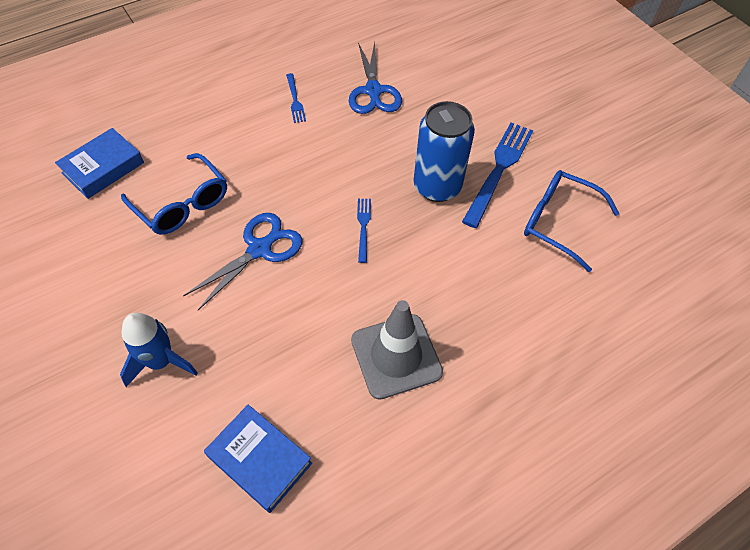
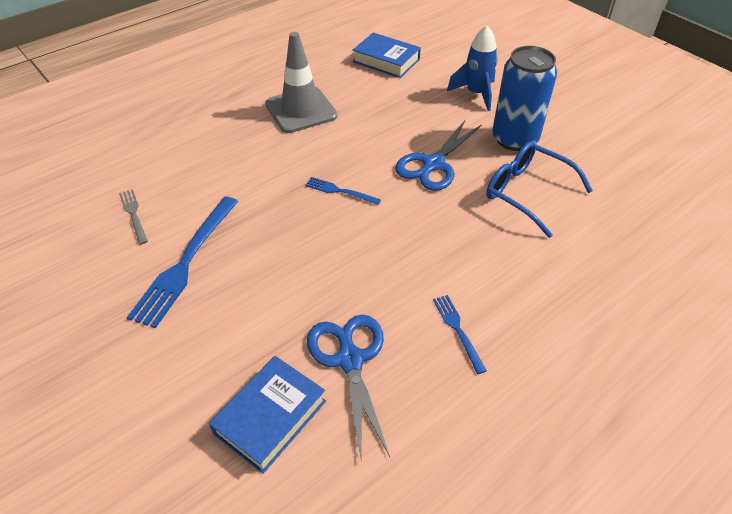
camera: 175 degrees right, 10 degrees down
(103, 168) = (634, 218): blue book -> blue book (270, 417)
(363, 226) = (339, 191): blue fork -> blue fork turned 120 degrees clockwise
(437, 186) = (262, 236): blue can -> blue can (514, 139)
(559, 222) = (133, 214): blue glasses -> grey fork

